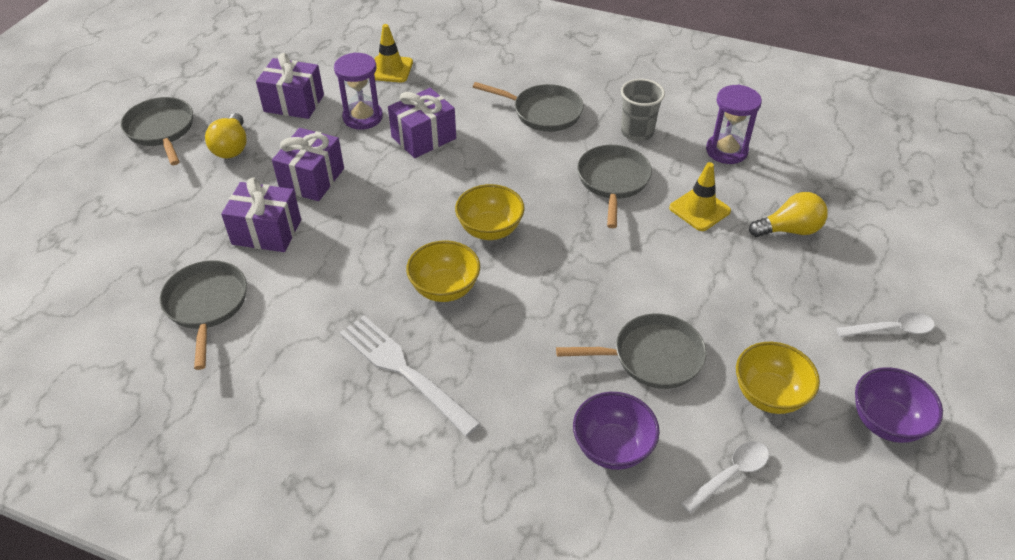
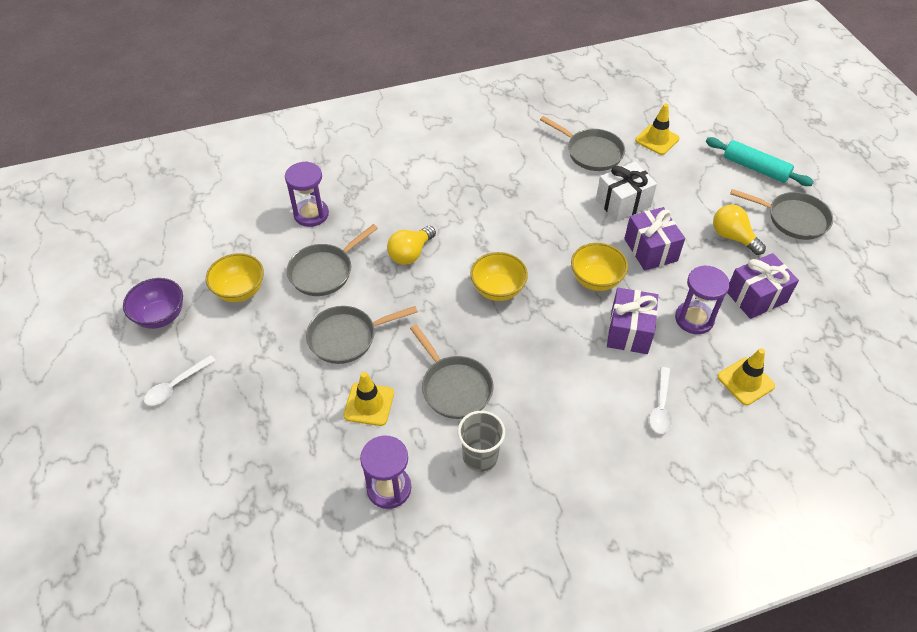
camera: 140 degrees right, 5 degrees up
(102, 184) = (755, 168): none -> turquoise rolling pin
(122, 272) = (657, 139): none -> yellow traffic cone
(267, 232) = (623, 203): purple gift -> white gift
(404, 371) = (452, 185): white fork -> none
(445, 289) = (481, 236): yellow bowl -> yellow bowl (596, 280)
(543, 112) = (575, 423): grey pan -> grey pan (347, 337)
(612, 447) = (311, 214): purple bowl -> purple hourglass
(730, 474) = (240, 237): white spoon -> white spoon (661, 407)
(789, 230) = (288, 430): yellow light bulb -> yellow light bulb (410, 253)

